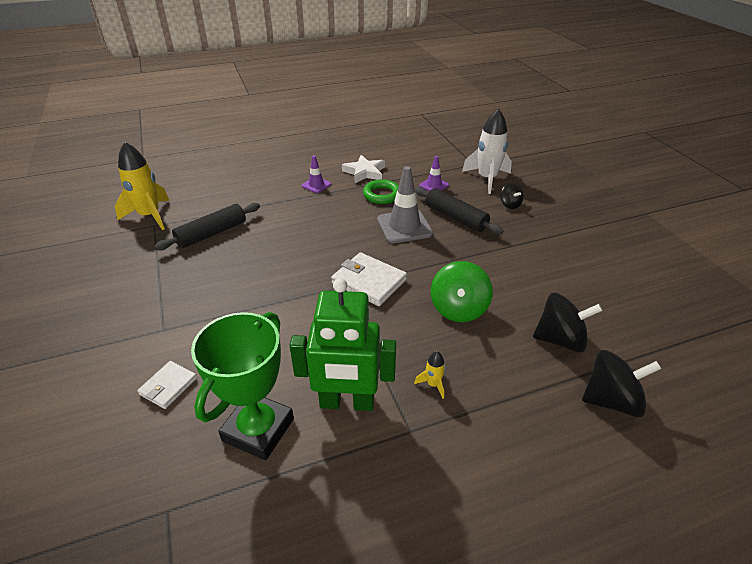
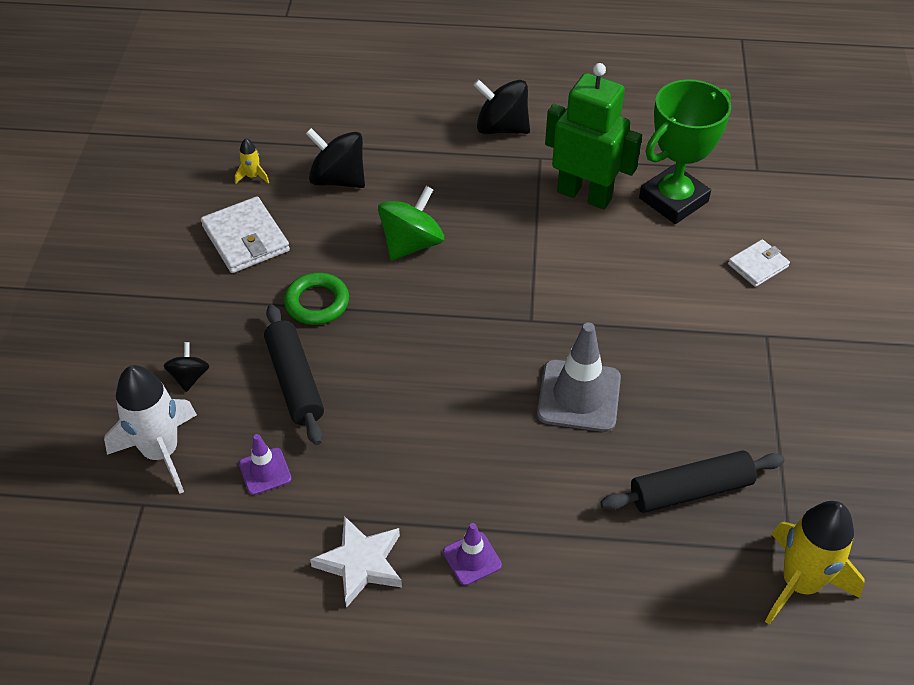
camera: 155 degrees left, 10 degrees up
(369, 282) = (492, 314): white wallet -> white wallet (246, 238)
(382, 195) = (370, 481): green ring -> green ring (317, 303)
(404, 227) = (384, 392): grey traffic cone -> grey traffic cone (579, 396)
(433, 384) = (495, 183): yellow rocket -> yellow rocket (253, 176)
(611, 400) = (351, 123): black spinning top -> black spinning top (501, 128)

